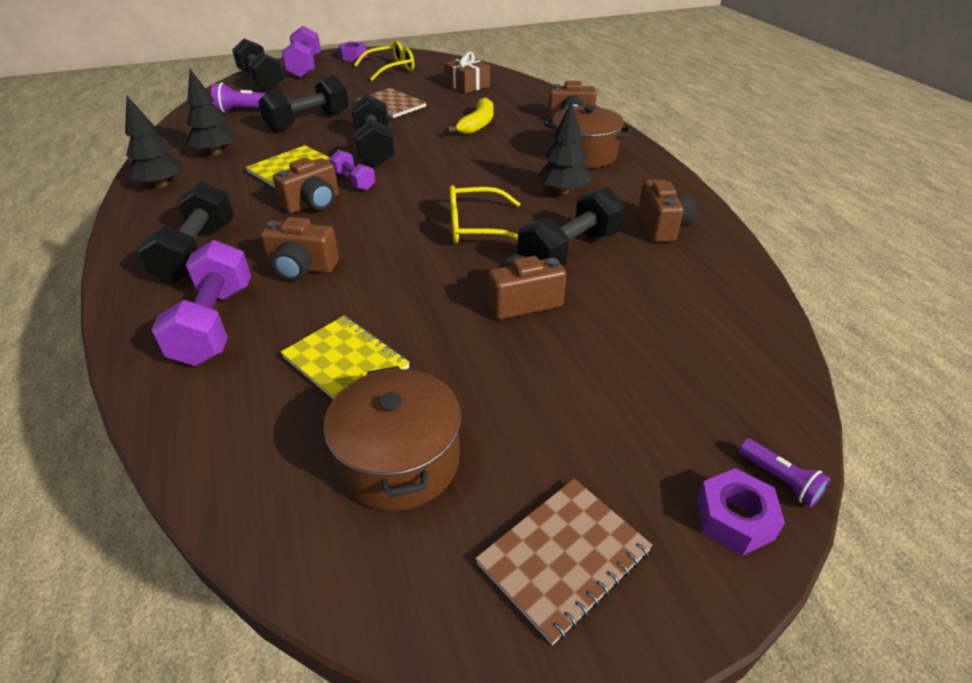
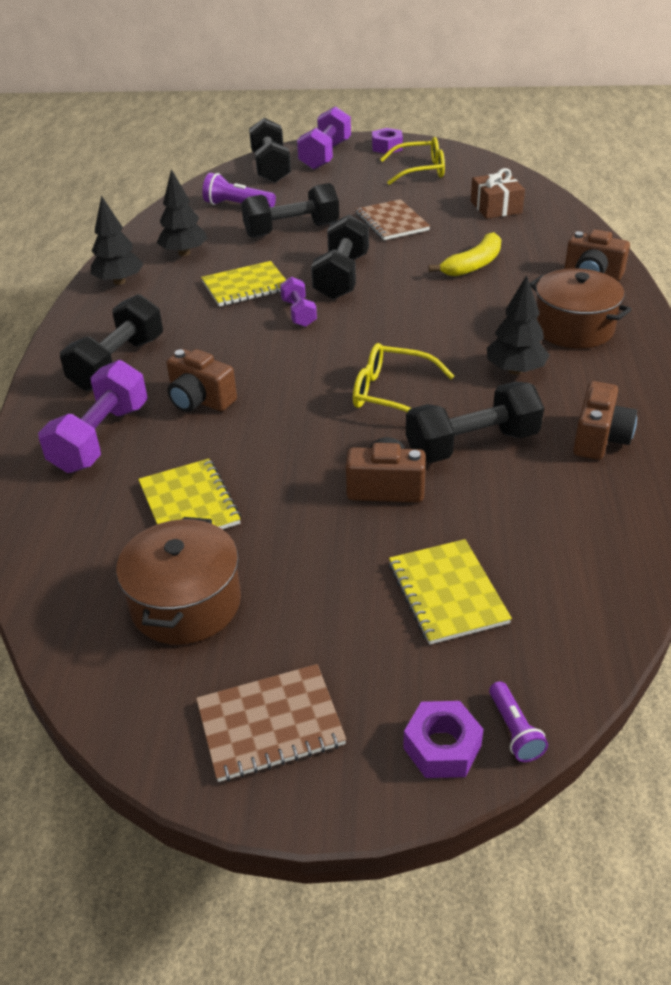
camera: 25 degrees right, 0 degrees up
(313, 203) = (245, 331): brown camera -> none
(636, 376) = (447, 593): none -> yellow notebook

